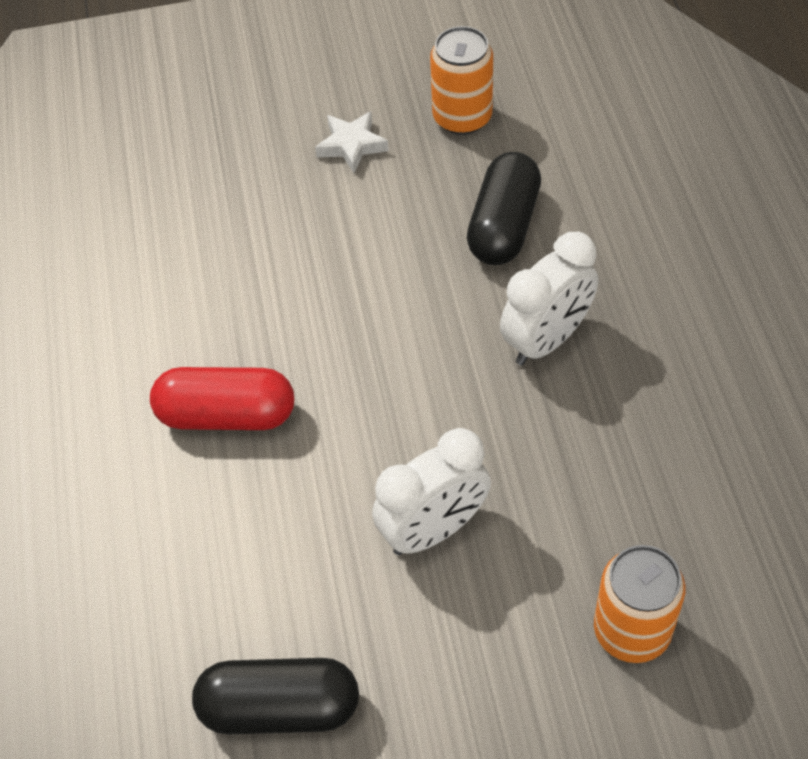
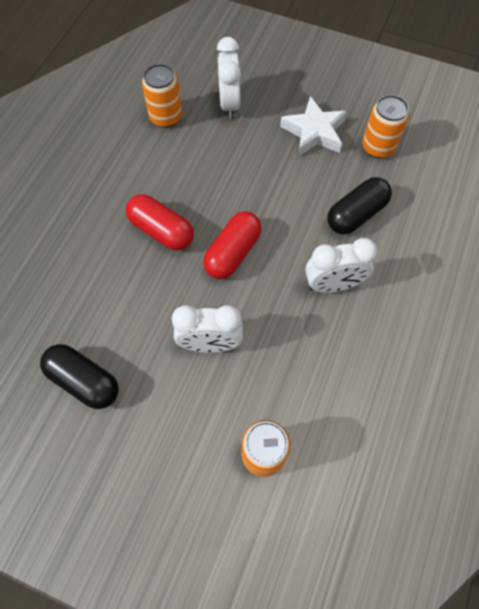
camera: 30 degrees right, 10 degrees up
(98, 245) = (166, 117): none -> orange can
(187, 173) = (229, 104): none -> white clock
(352, 145) = (314, 132): white star -> white star, size x1.64
(365, 382) = (232, 253): none -> red capsule

